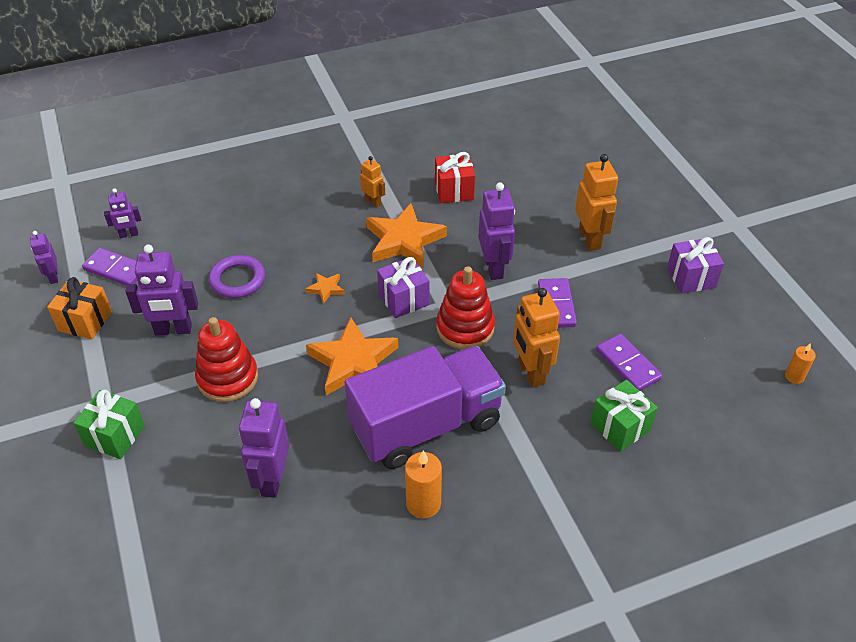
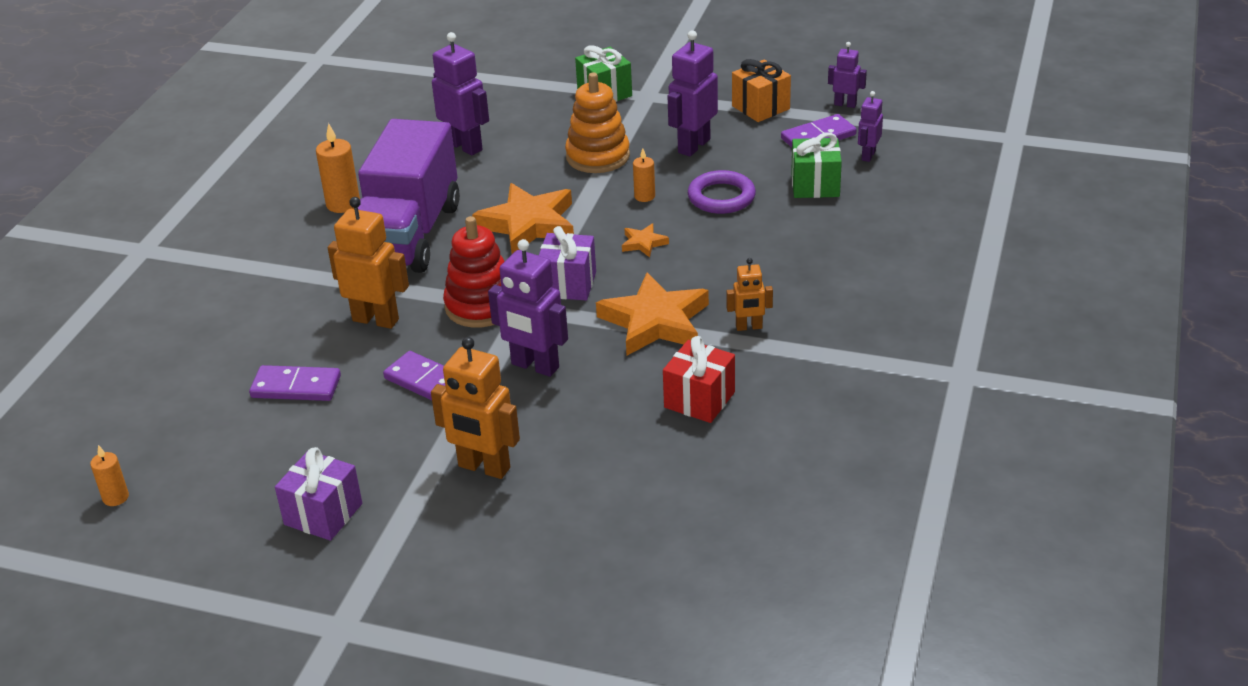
camera: 130 degrees right, 10 degrees down
(228, 378) = (598, 156): red stacking toy -> orange stacking toy
(266, 319) = (644, 196): none -> orange candle
(620, 427) = (249, 341): green gift -> green gift (815, 185)

